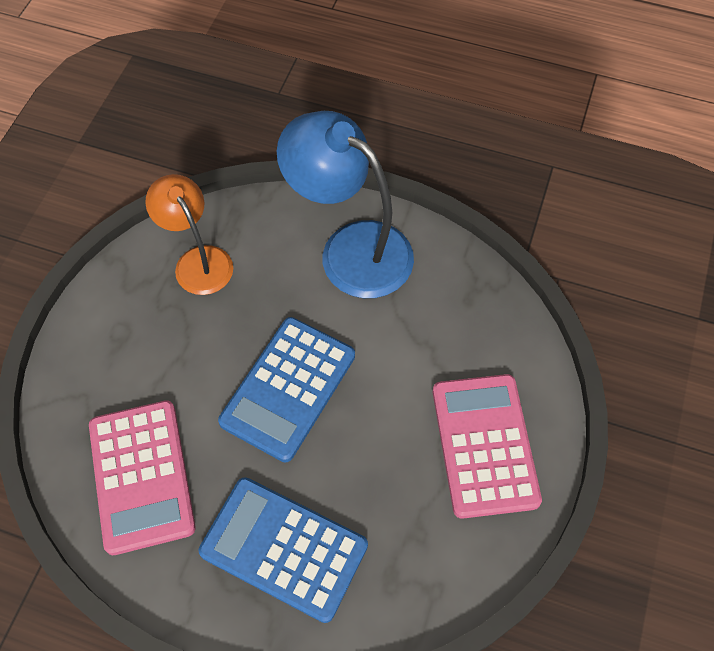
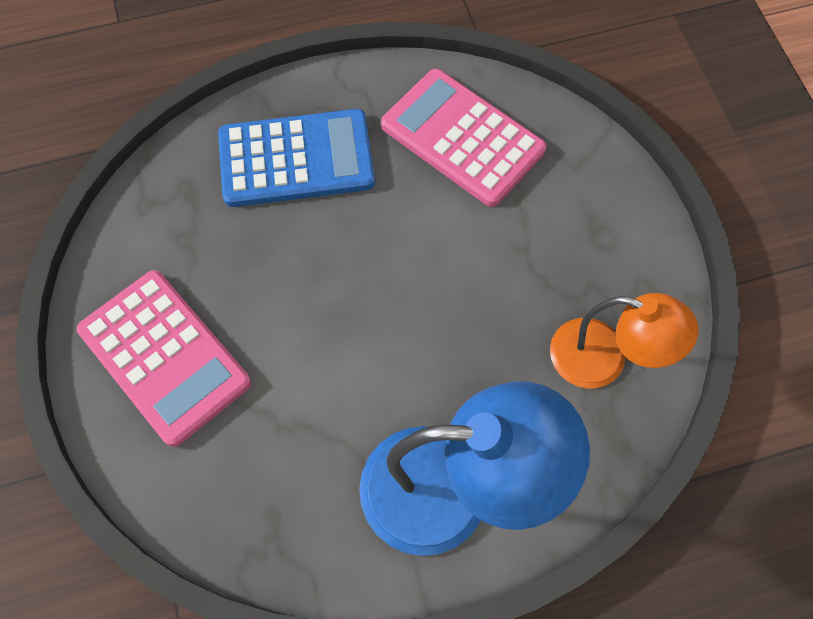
camera: 145 degrees right, 5 degrees up
(288, 388) = (397, 288): blue calculator -> none

